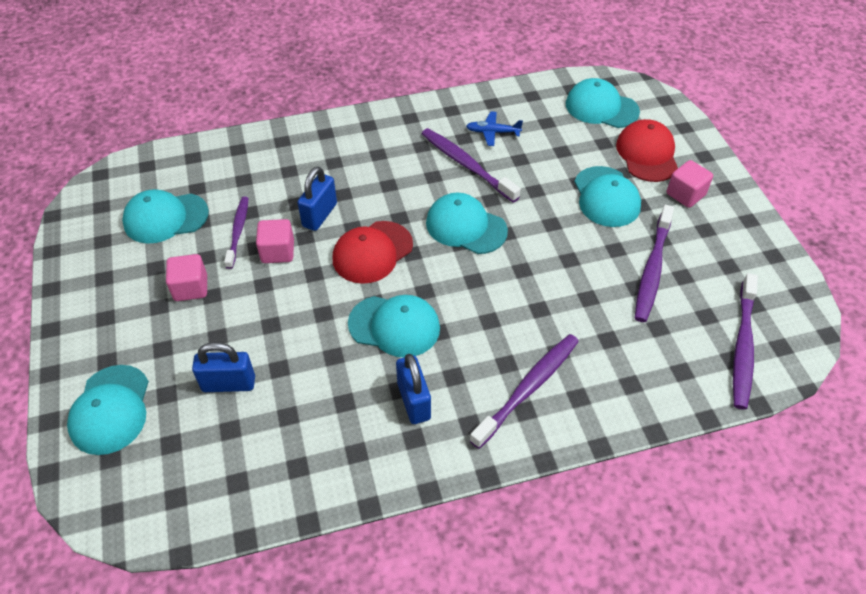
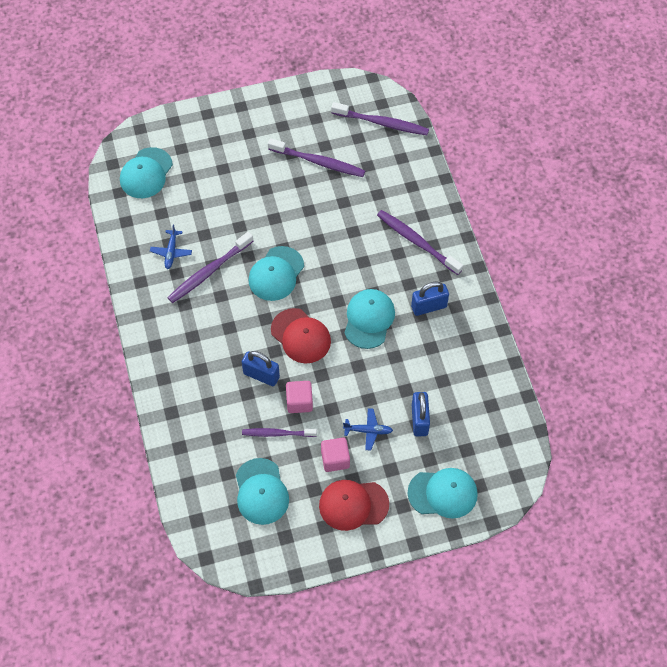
camera: 90 degrees left, 10 degrees up
(224, 323) = (368, 431): none -> blue plane
(606, 197) = (248, 181): turquoise cap -> none
(647, 154) = (203, 149): red cap -> red cap (353, 505)
(685, 194) = (247, 132): pink cube -> none

